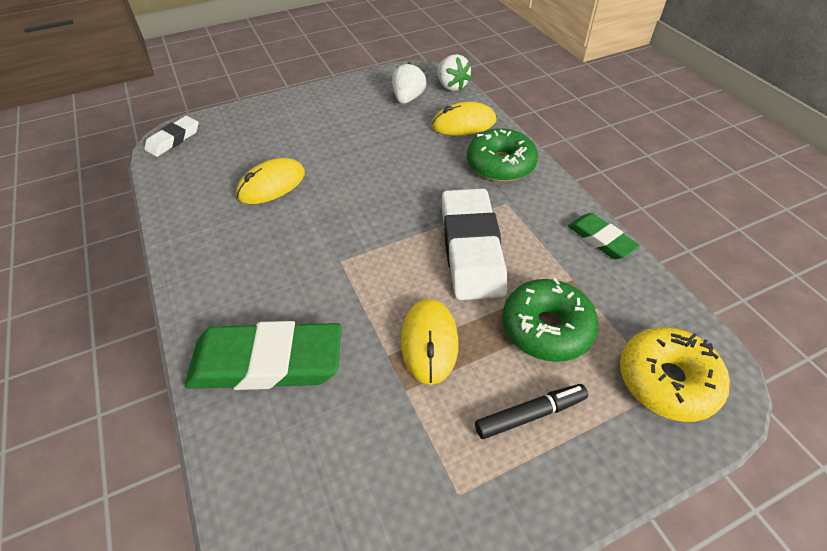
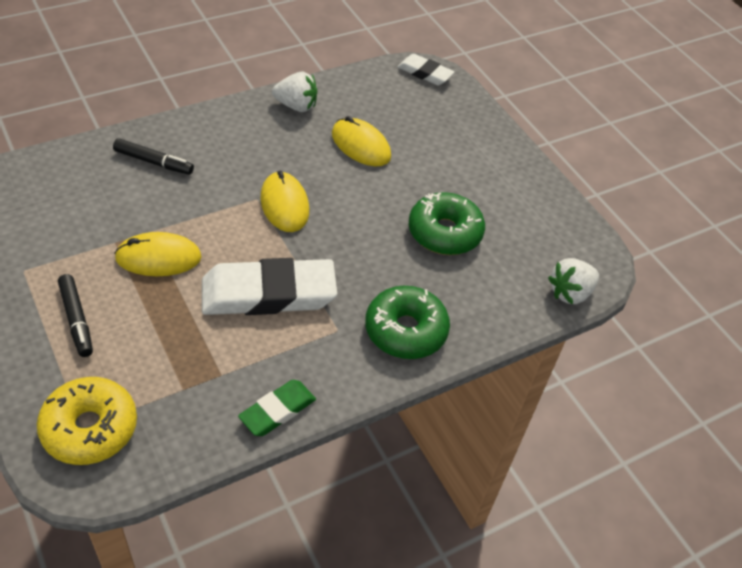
camera: 80 degrees right, 0 degrees up
(267, 362) = (153, 162): green eraser -> black marker
(408, 98) = (531, 248): white strawberry -> white strawberry (296, 106)
(463, 123) = (486, 301): yellow mouse -> yellow mouse (284, 204)
(546, 328) = (162, 343): green donut -> green donut (444, 232)

